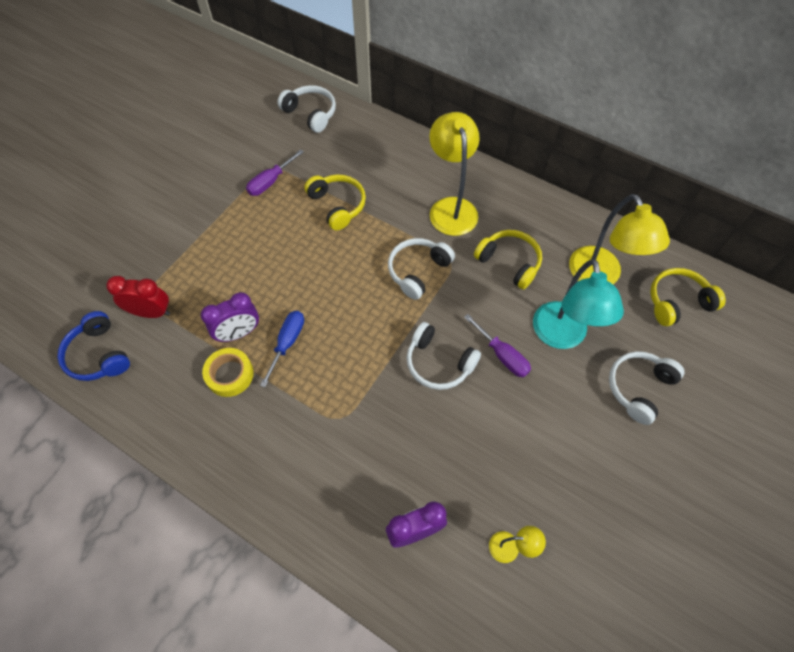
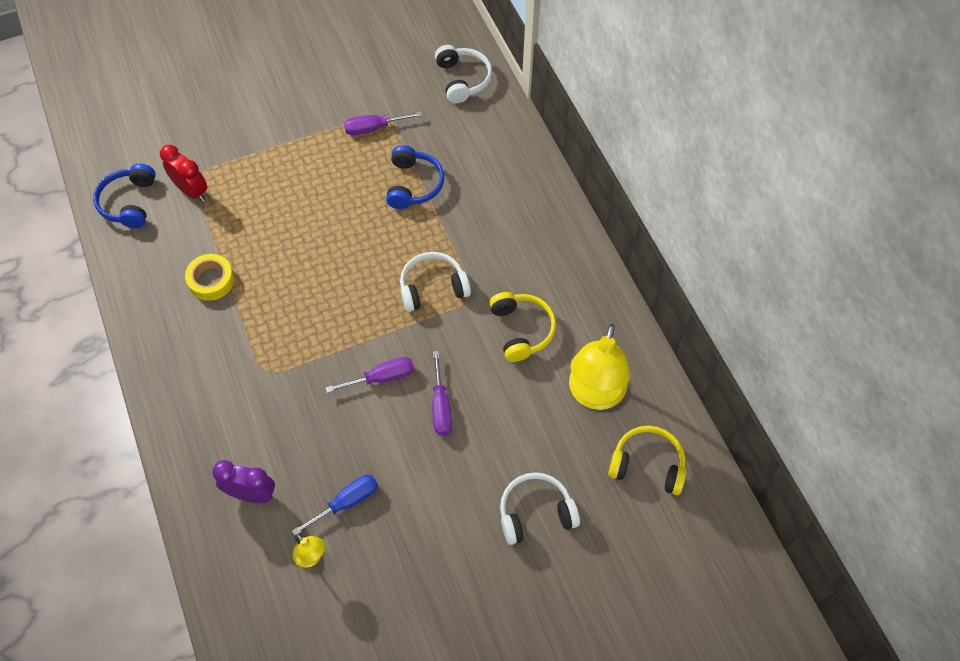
camera: 35 degrees right, 0 degrees up
(239, 333) = (244, 250): purple clock -> none
(287, 343) = (274, 282): blue screwdriver -> blue screwdriver (346, 502)
(338, 205) = (413, 184): yellow headphones -> blue headphones
(438, 363) = (381, 378): white headphones -> purple screwdriver
(451, 207) = (514, 246): yellow lamp -> none
(561, 336) = (508, 424): turquoise lamp -> none

